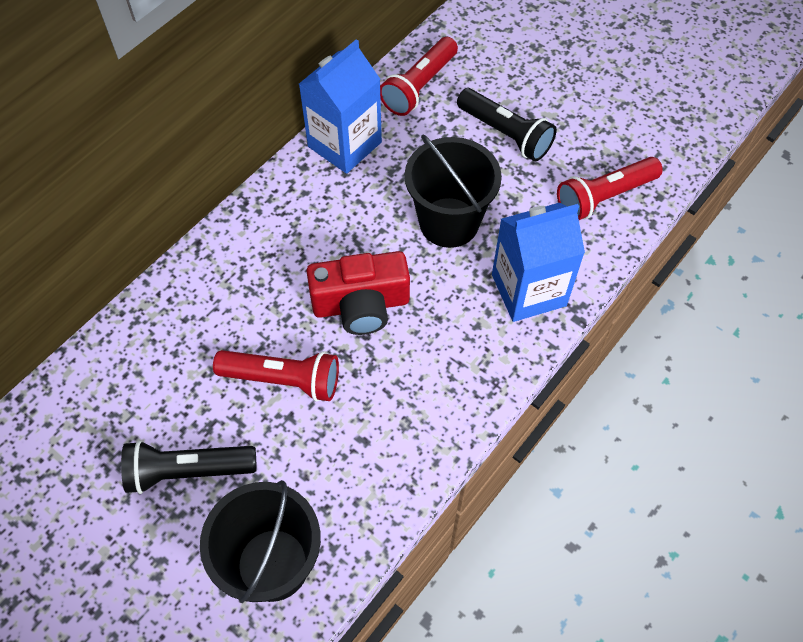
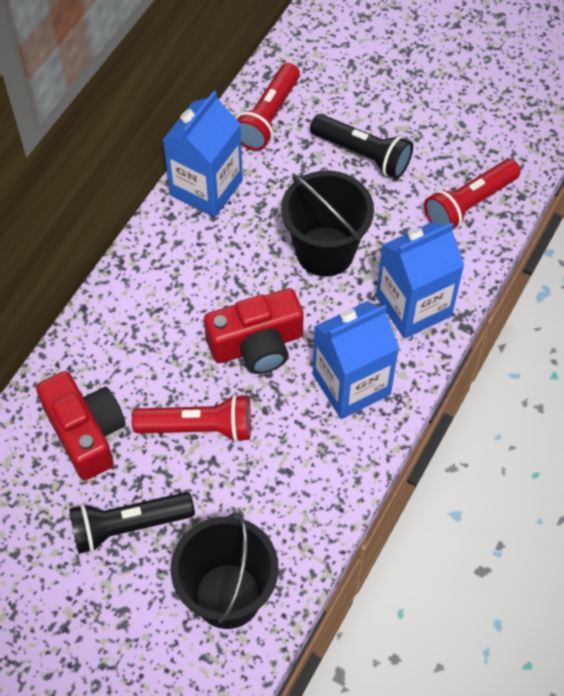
camera: 10 degrees left, 0 degrees up
(169, 367) = (86, 433): none -> red camera
(449, 360) = (351, 384): none -> blue carton

